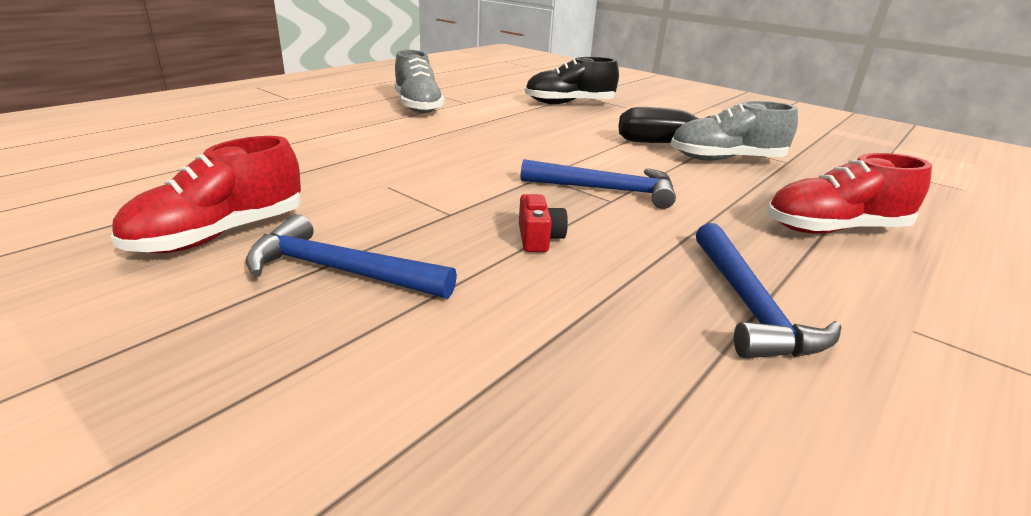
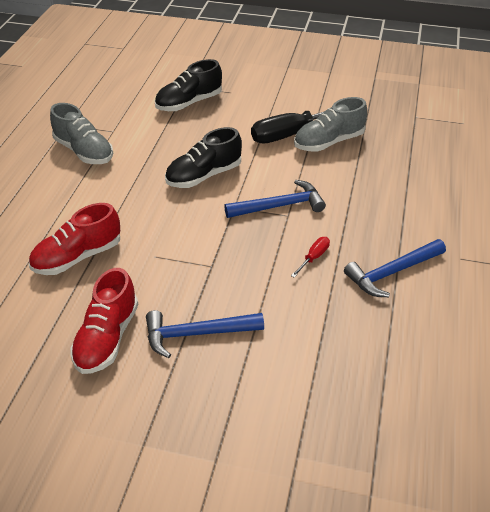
camera: 25 degrees left, 15 degrees up
(530, 147) = (204, 176): none -> black shoe
(539, 238) = (273, 266): red camera -> none
(614, 248) = (313, 257): none -> red screwdriver
(748, 305) = (391, 272): blue hammer -> blue hammer turned 90 degrees clockwise
(834, 229) = (410, 194): red shoe -> red shoe (78, 257)

